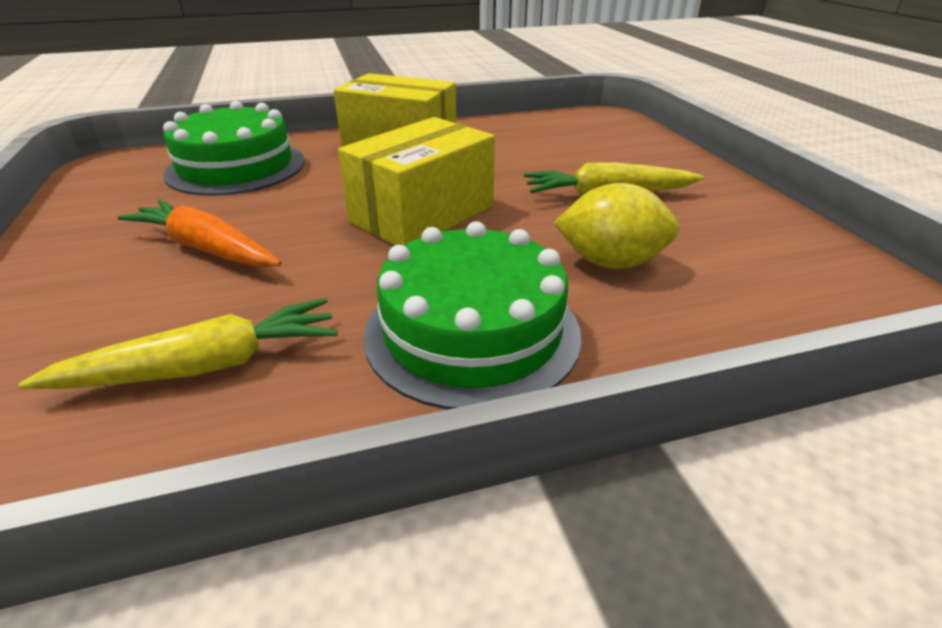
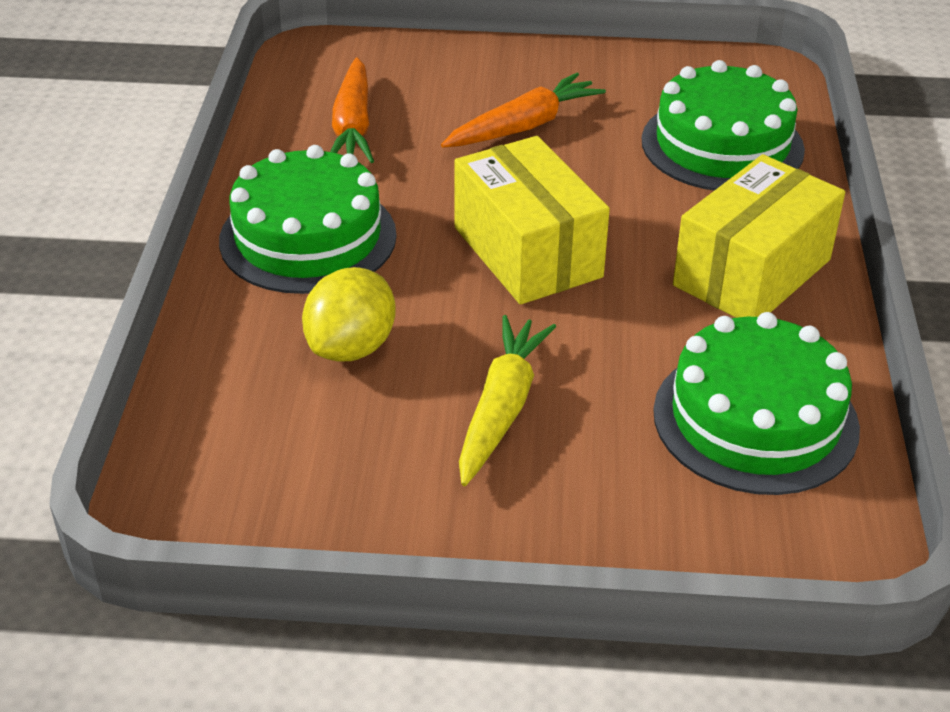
camera: 110 degrees right, 5 degrees up
(205, 366) = (353, 126): yellow carrot -> orange carrot
(536, 135) = (755, 419): none -> green cake

